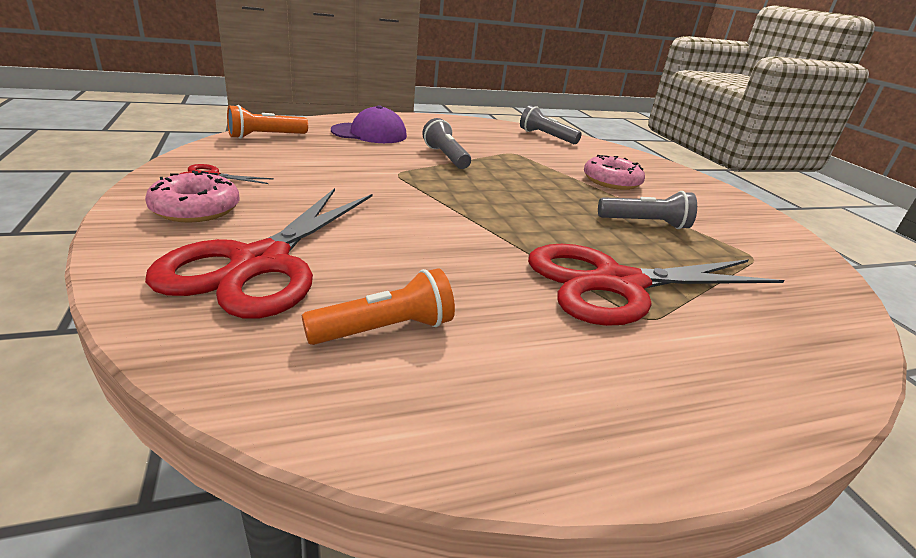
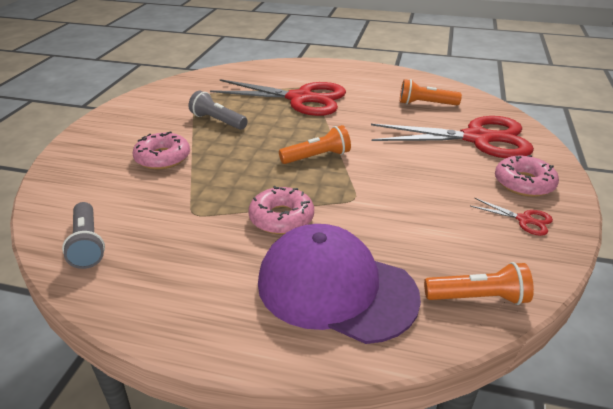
camera: 145 degrees left, 5 degrees up
(261, 263) = (477, 138): red scissors -> red scissors turned 45 degrees clockwise
(369, 133) = (335, 288): purple cap -> purple cap, size x1.55
(445, 157) = (281, 218): grey flashlight -> pink donut
(474, 202) = (317, 157): none -> orange flashlight

